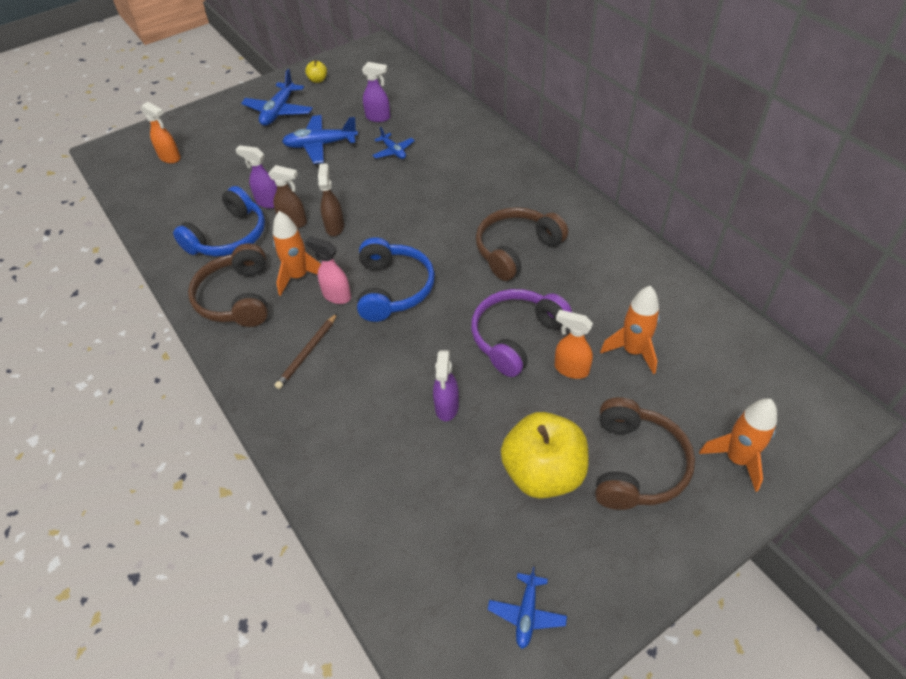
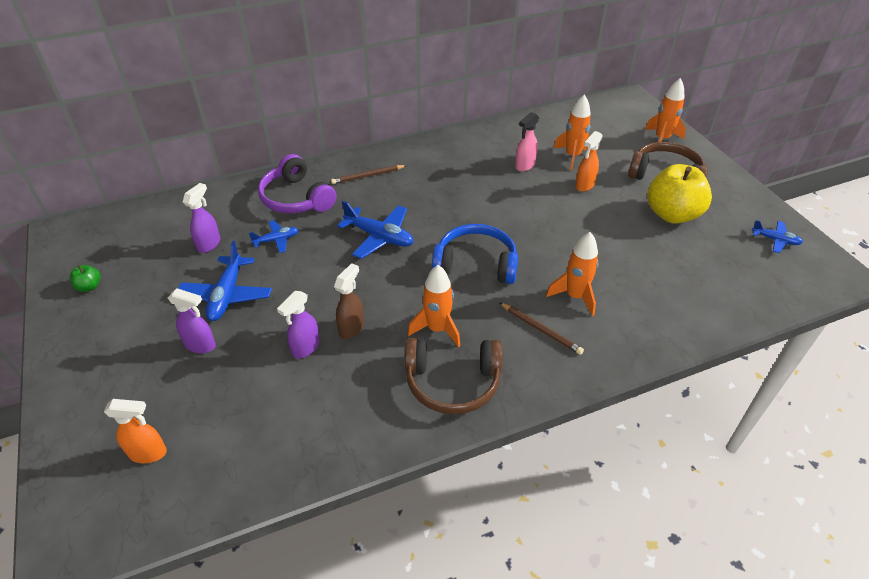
camera: 80 degrees left, 5 degrees down
(170, 158) = (148, 453): orange spray bottle -> orange spray bottle turned 45 degrees clockwise
(229, 237) = (349, 387): blue headphones -> none
(279, 111) = (129, 328): blue plane -> blue plane (379, 237)
(318, 80) = (89, 286): yellow apple -> green apple
(334, 227) = (374, 295): brown spray bottle -> none
(336, 296) = (473, 303): pink spray bottle -> pink spray bottle (524, 166)
(360, 376) = (575, 296): none -> orange rocket
(446, 407) = (612, 251): purple spray bottle -> purple spray bottle (201, 345)
(510, 182) = (368, 176): none -> brown pencil
(516, 250) = (454, 188): brown headphones -> none
(516, 337) = (548, 204): purple headphones -> purple headphones (296, 198)

